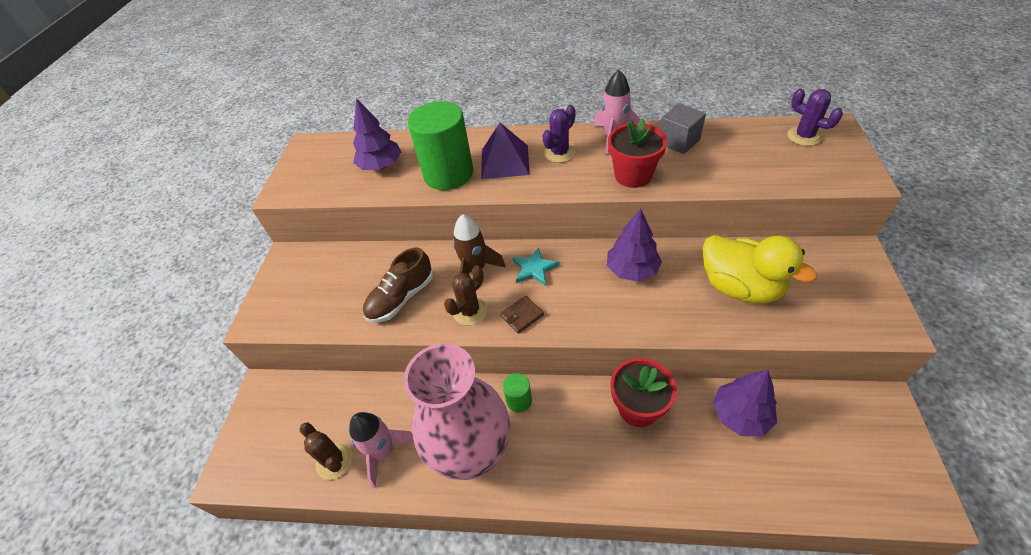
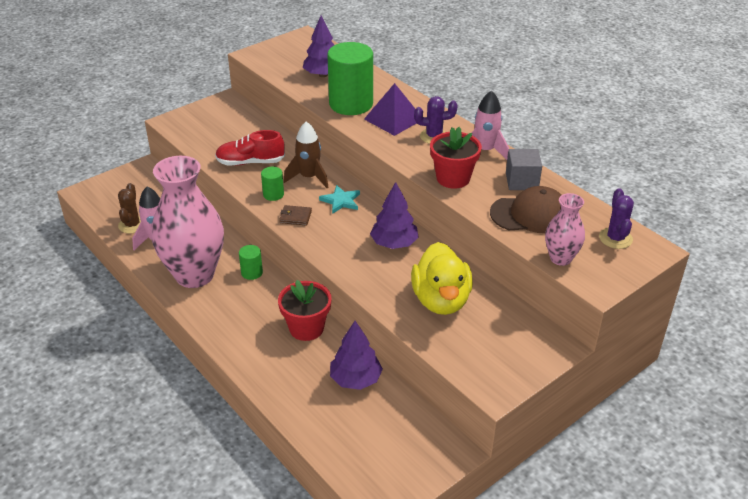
camera: 40 degrees right, 10 degrees down
(401, 298) = (250, 162): brown shoe -> red shoe
(470, 311) = (273, 194): brown cactus -> green cylinder
(730, 161) = (530, 214): none -> brown cap
(808, 178) = (560, 258): none -> pink vase

